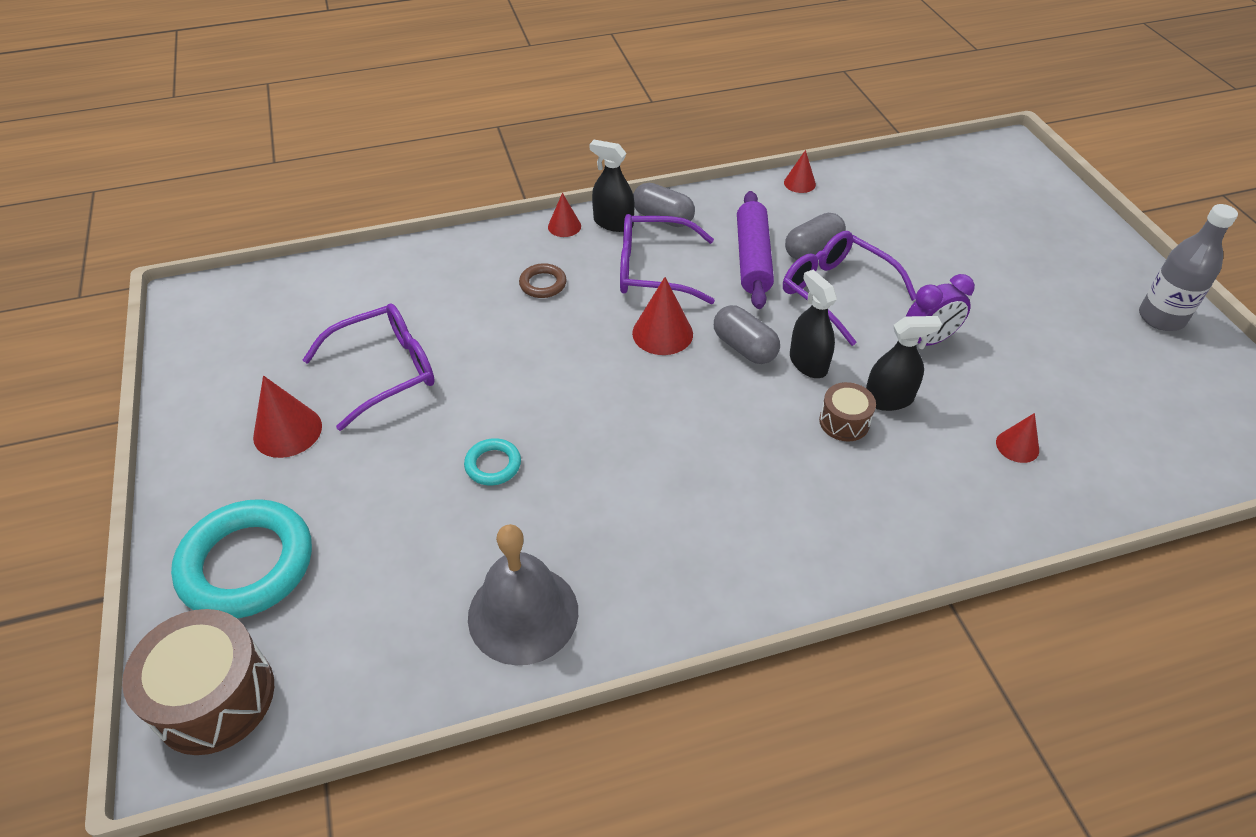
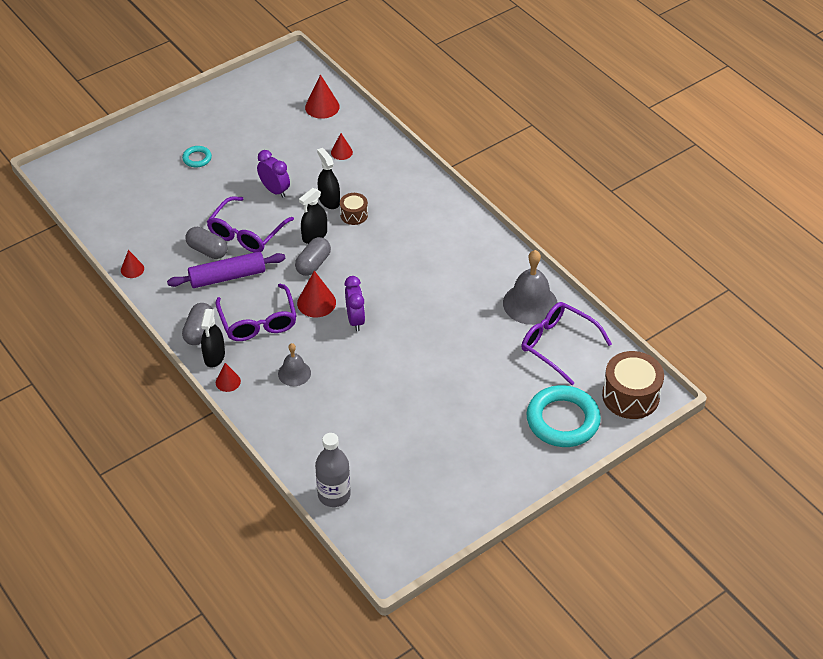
camera: 110 degrees left, 0 degrees up
(287, 431) = (473, 447): red cone -> red cone (322, 107)
(385, 371) = (406, 422): purple glasses -> purple glasses (558, 345)
(493, 465) = (451, 345): turquoise ring -> turquoise ring (197, 158)
(543, 284) = (294, 373): brown ring -> grey bell
(607, 366) = (355, 320): none -> purple clock
(1161, 318) = (217, 105): grey bottle -> grey bottle (334, 495)

